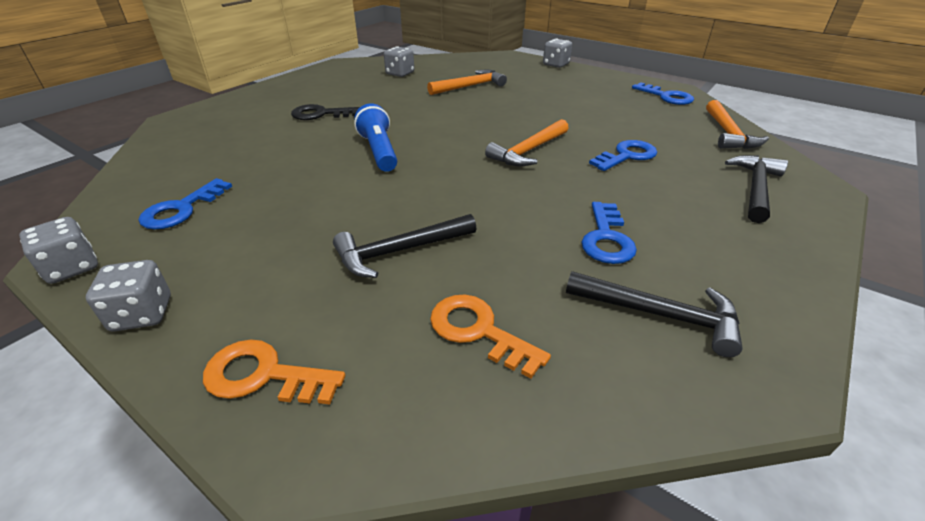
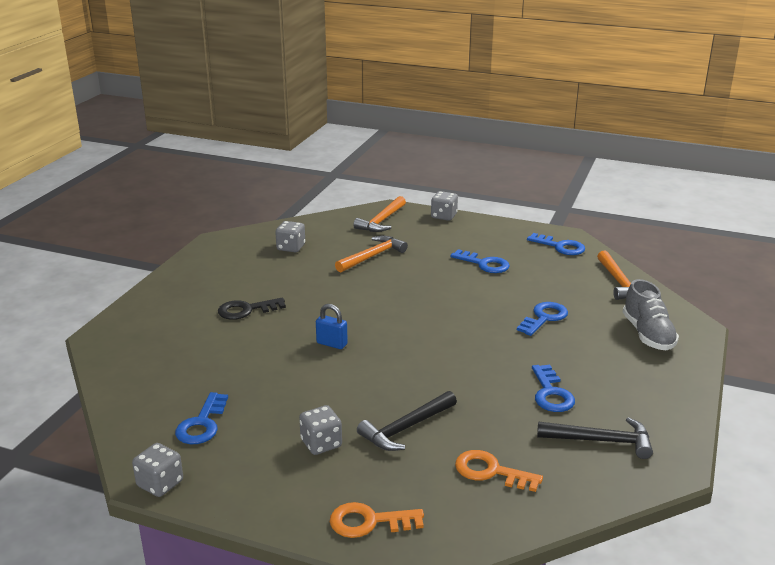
camera: 15 degrees left, 10 degrees down
(142, 314) = (251, 503): grey dice -> grey dice (321, 443)
(379, 151) = (332, 344): blue flashlight -> blue padlock
(528, 151) = (462, 324): orange hammer -> orange hammer (382, 221)
(578, 102) = (484, 264): none -> blue key
(755, 188) = (648, 334): black hammer -> grey shoe

